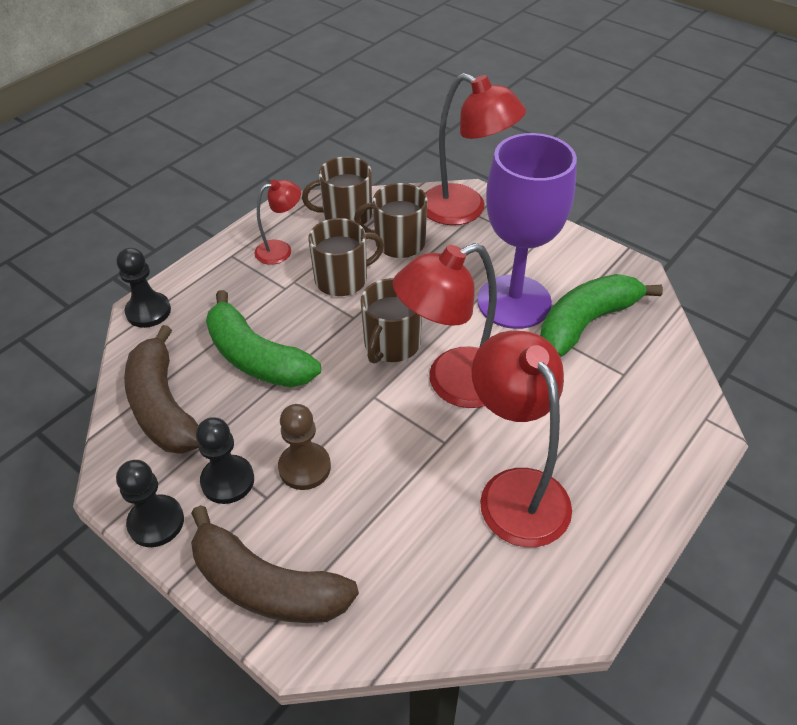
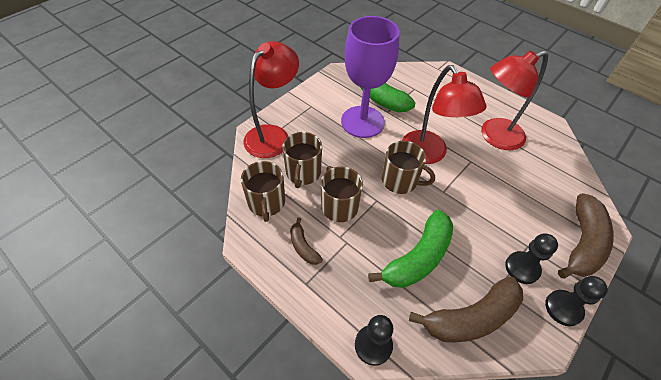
camera: 90 degrees left, 5 degrees up
(281, 250) = (303, 246): red lamp -> brown banana
(304, 467) = (502, 226): brown pawn -> none

